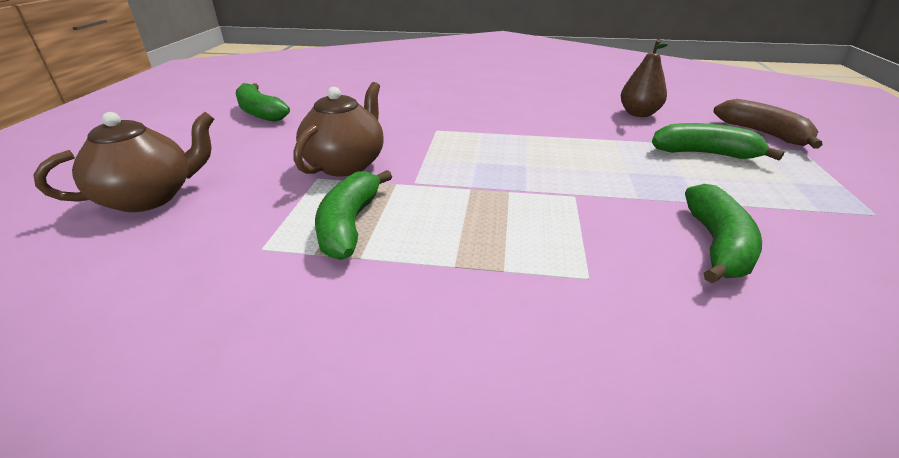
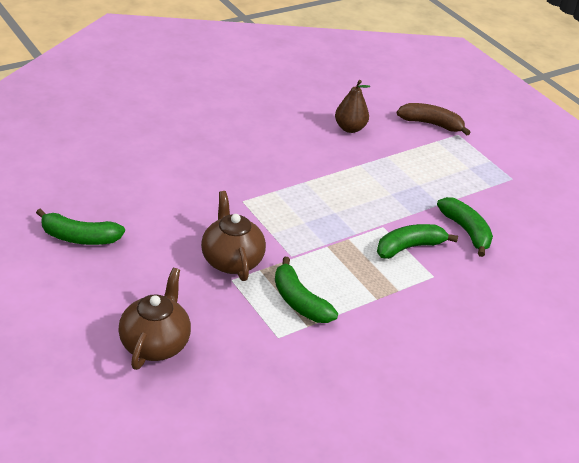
camera: 45 degrees left, 5 degrees up
(704, 154) = (415, 159): green banana -> green banana (409, 247)

